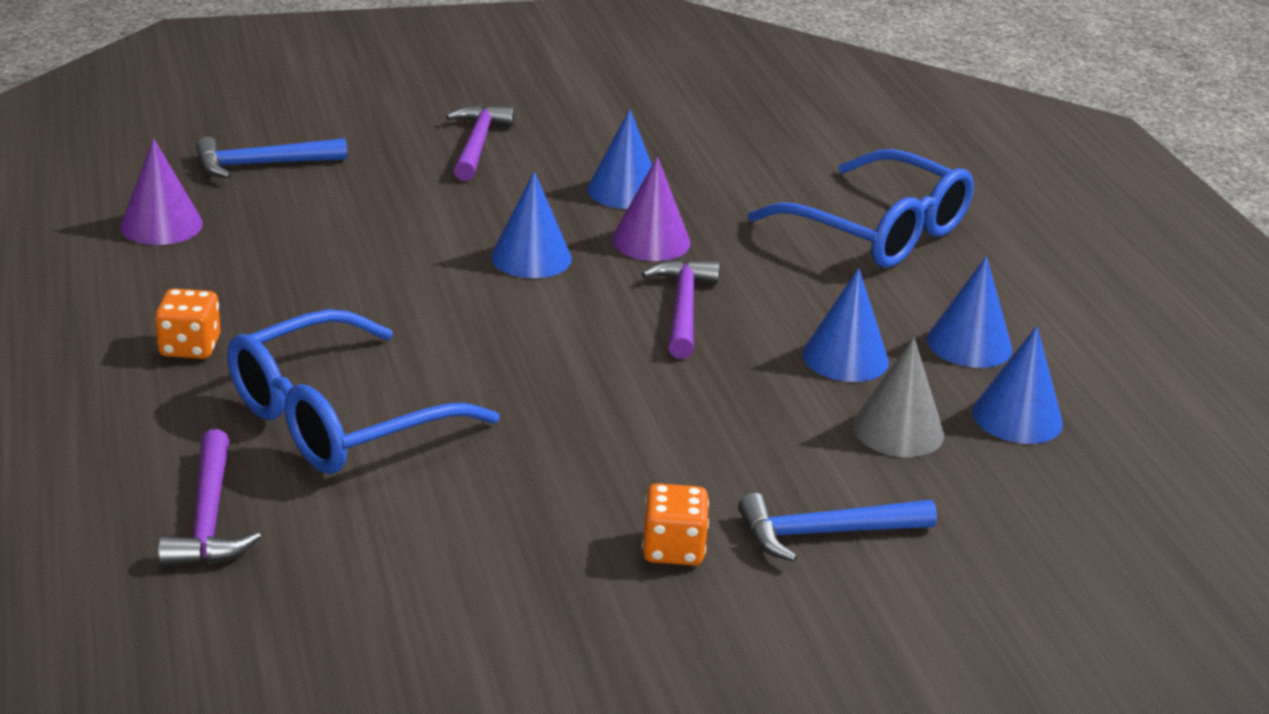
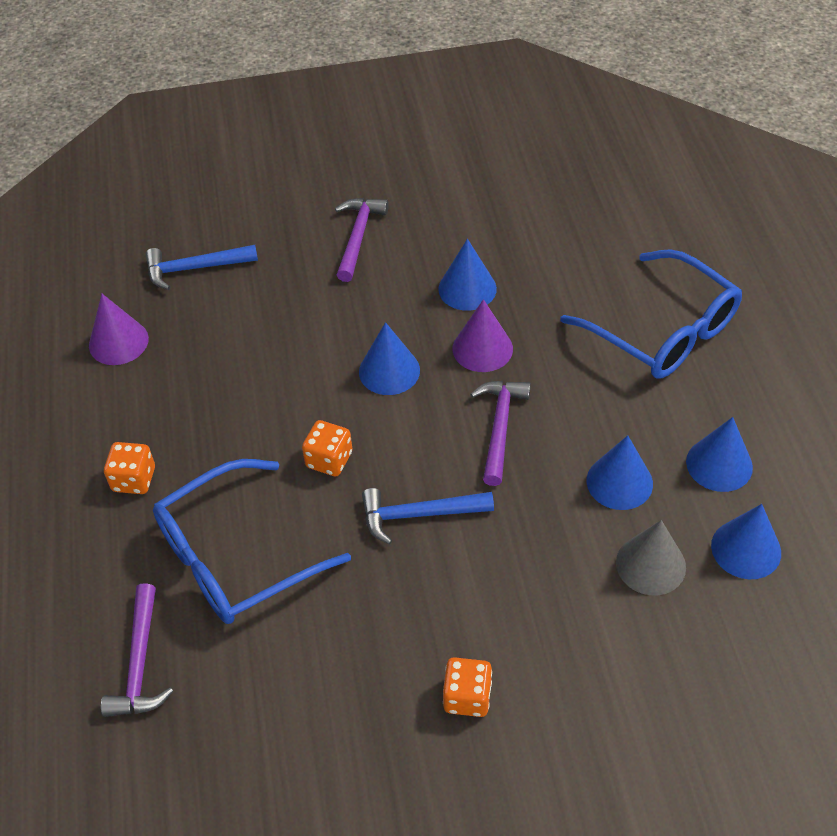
camera: 10 degrees right, 20 degrees up
(459, 333) = (329, 460): none -> orange dice
(825, 533) = (582, 680): blue hammer -> blue hammer (419, 515)

